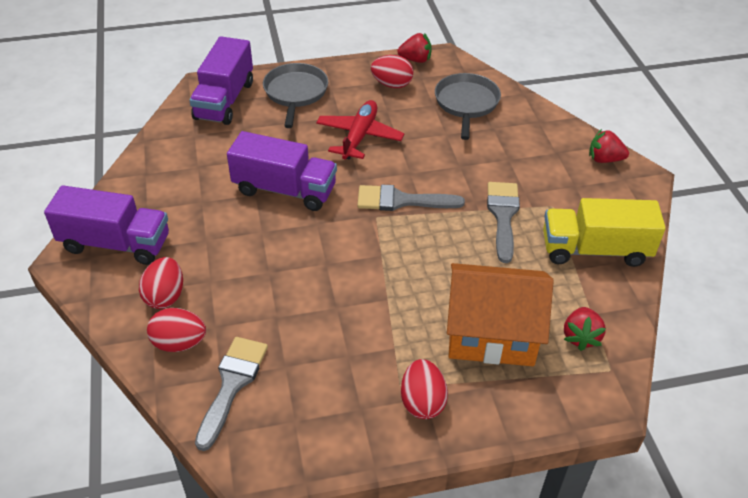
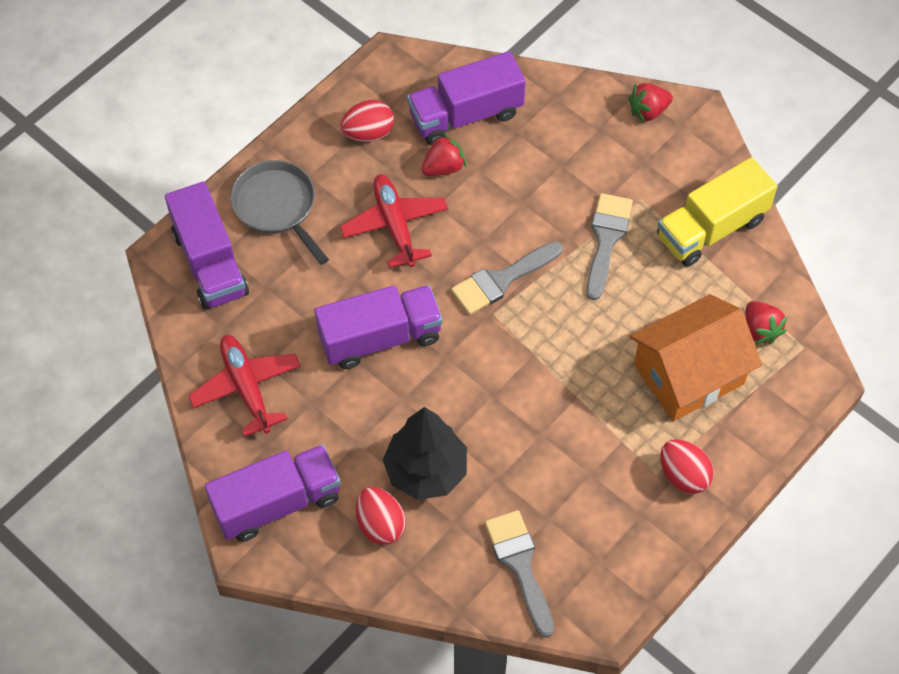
camera: 35 degrees left, 15 degrees up
(172, 171) = (246, 387): none -> red plane
(179, 343) = (439, 559): red egg -> none
(231, 282) = (426, 471): none -> black tree
(415, 60) = (363, 81): red strawberry -> red strawberry (443, 167)
(466, 104) = (465, 115): grey pan -> purple truck
(503, 216) = (606, 239): grey brush -> grey brush turned 45 degrees clockwise

